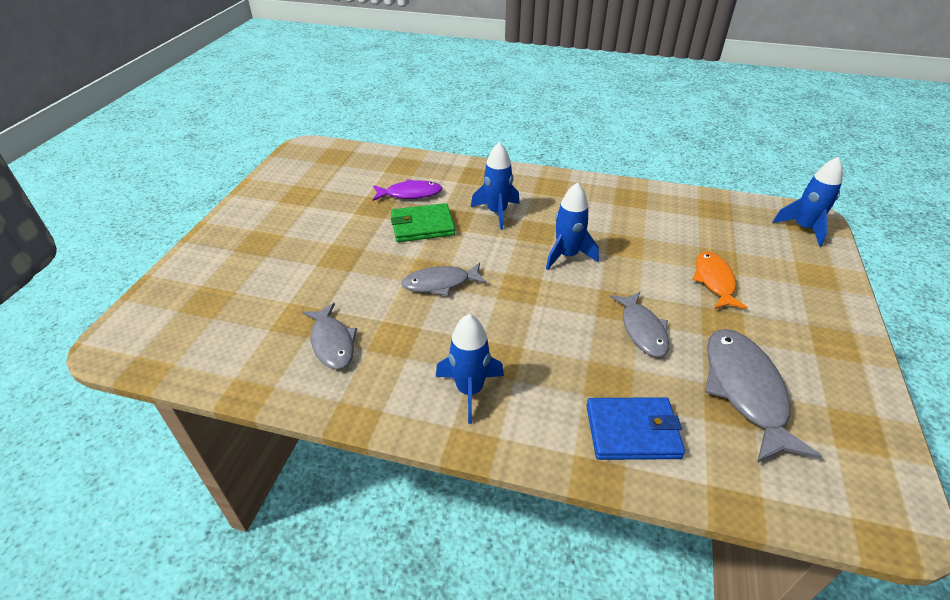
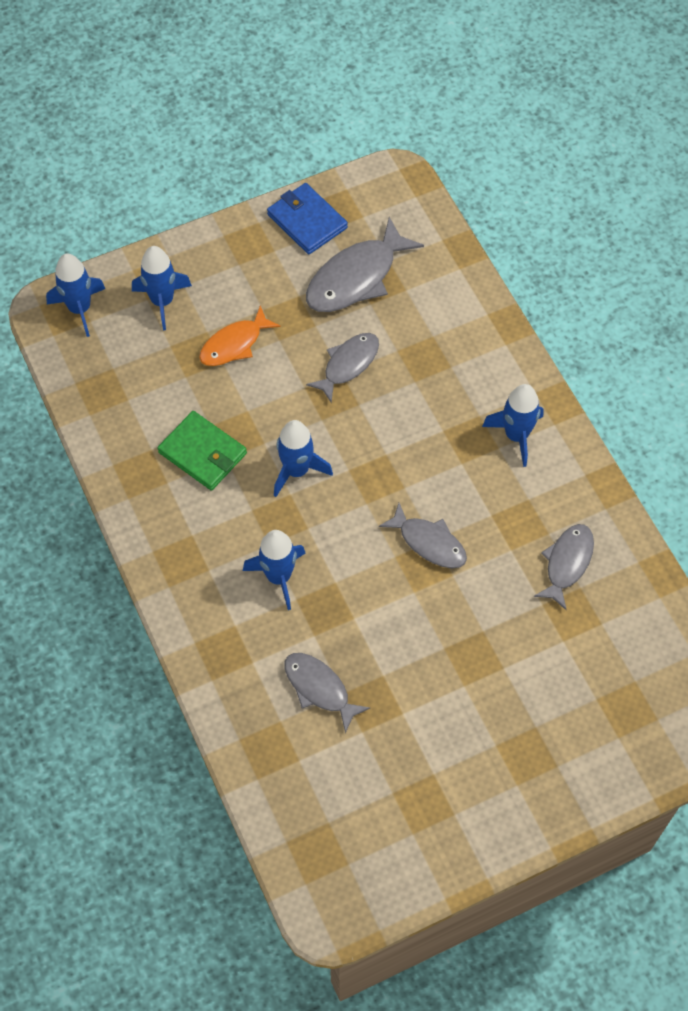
camera: 130 degrees left, 20 degrees up
(410, 194) = (319, 688): purple fish -> grey fish
(422, 226) = (363, 627): green wallet -> green wallet (202, 453)
(632, 431) = (456, 323): blue wallet -> blue wallet (307, 221)
(787, 266) = (162, 301): none -> blue rocket

